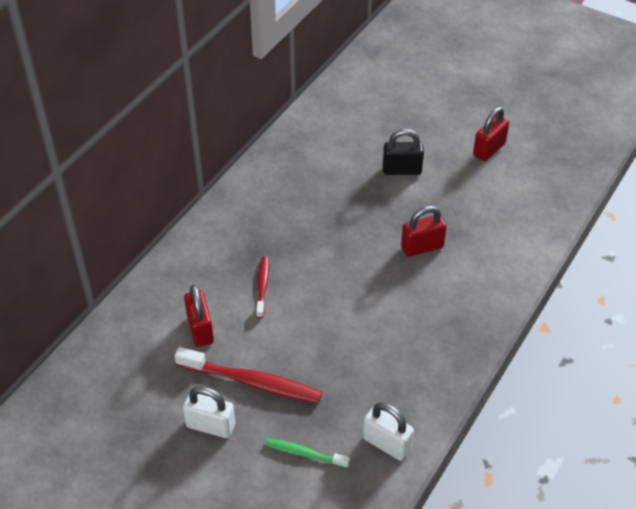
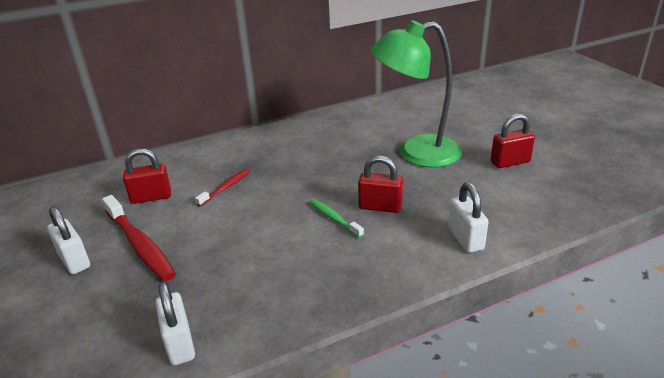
camera: 35 degrees right, 15 degrees down
(200, 329) = (151, 197): red padlock -> red padlock turned 60 degrees clockwise
(304, 453) = (108, 315): green toothbrush -> green toothbrush (334, 218)
(402, 170) = (416, 153): black padlock -> green lamp
(512, 250) = (465, 238): none -> white padlock

